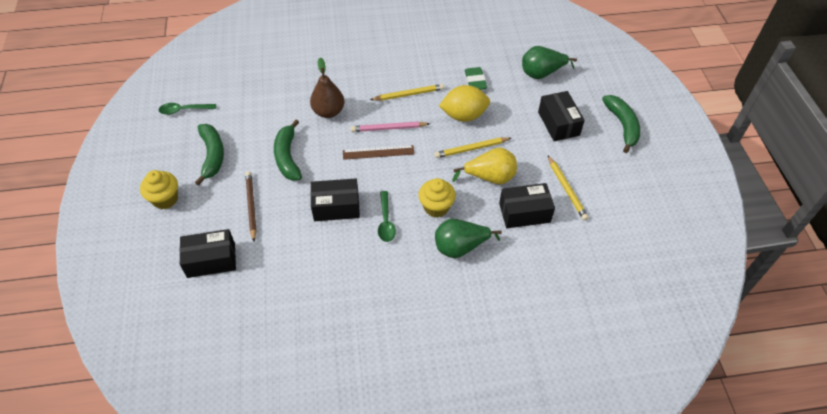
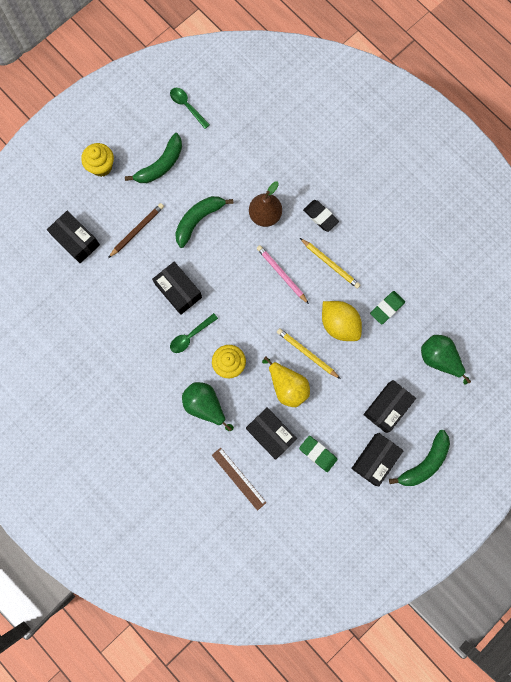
camera: 55 degrees right, 25 degrees up
(364, 79) = (320, 216): none -> black eraser
(378, 152) = (251, 284): brown ruler -> brown ruler (238, 478)
(566, 189) = (317, 454): yellow pencil -> green eraser
(598, 154) = (375, 459): none -> black box

